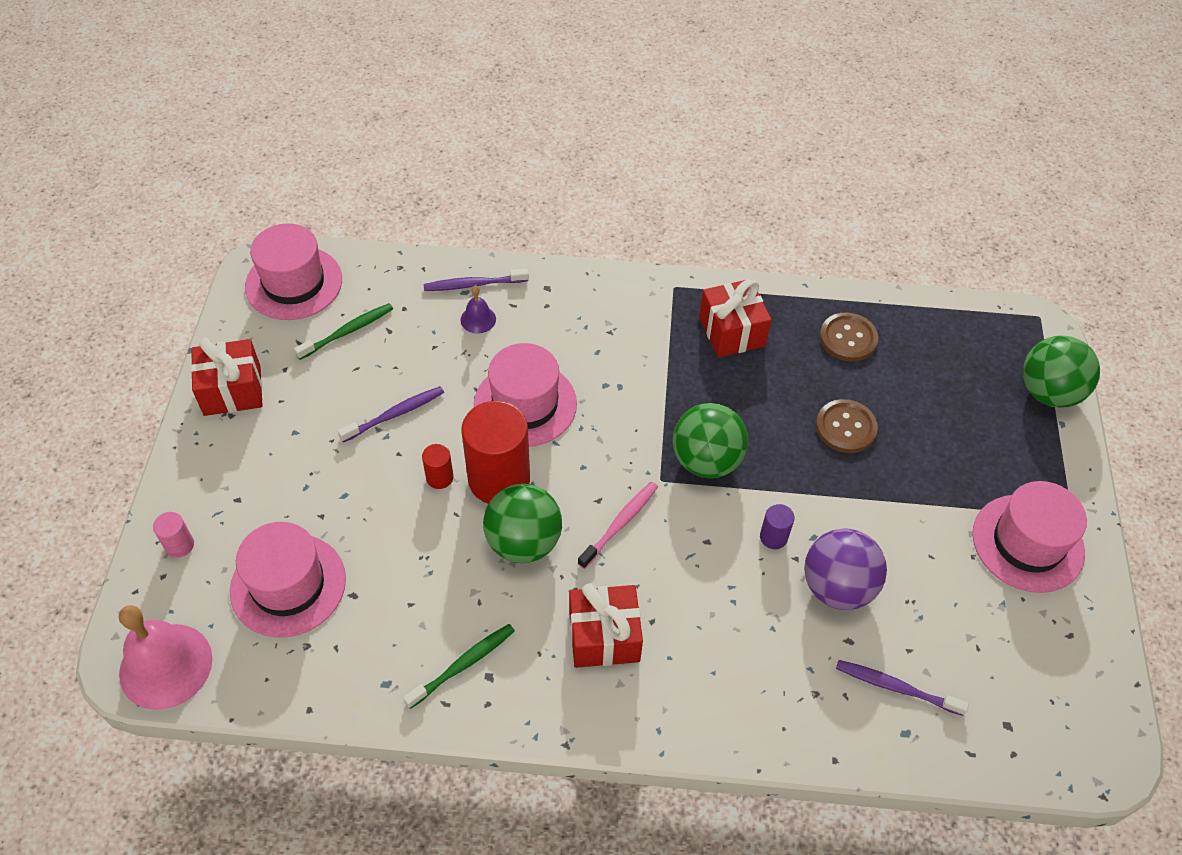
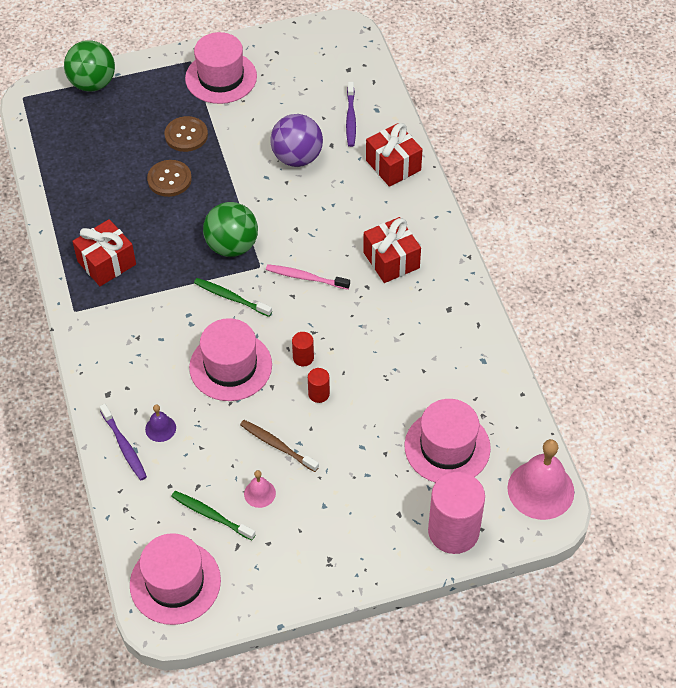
camera: 110 degrees left, 0 degrees up
(179, 545) = (453, 531): pink cylinder -> pink cylinder, size x2.26
(232, 390) = (306, 570): red gift -> red gift (393, 165)
(346, 380) = (259, 493): none -> pink bell
(394, 414) = (277, 446): purple toothbrush -> brown toothbrush
(463, 665) = (449, 325): green toothbrush -> green toothbrush (231, 298)
(499, 479) = (303, 358): red cylinder -> red cylinder, size x0.44
(523, 542) = (346, 325): green ball -> none
(773, 537) = (276, 196): purple cylinder -> none
(848, 338) = (86, 195): brown button -> brown button (186, 135)

